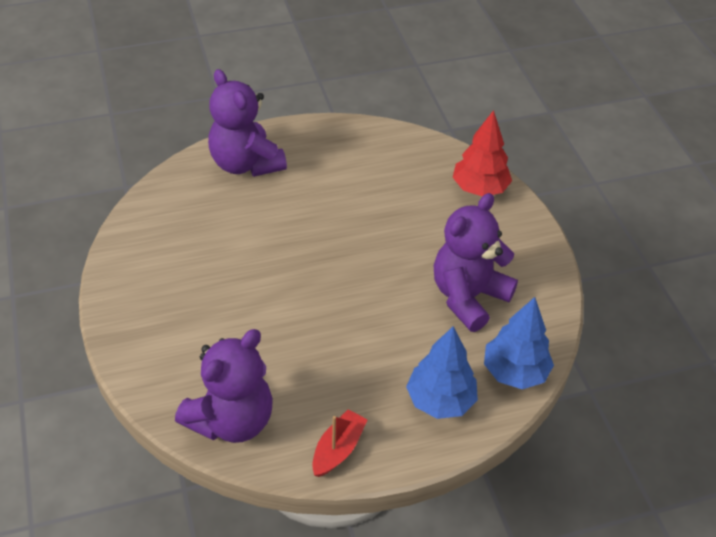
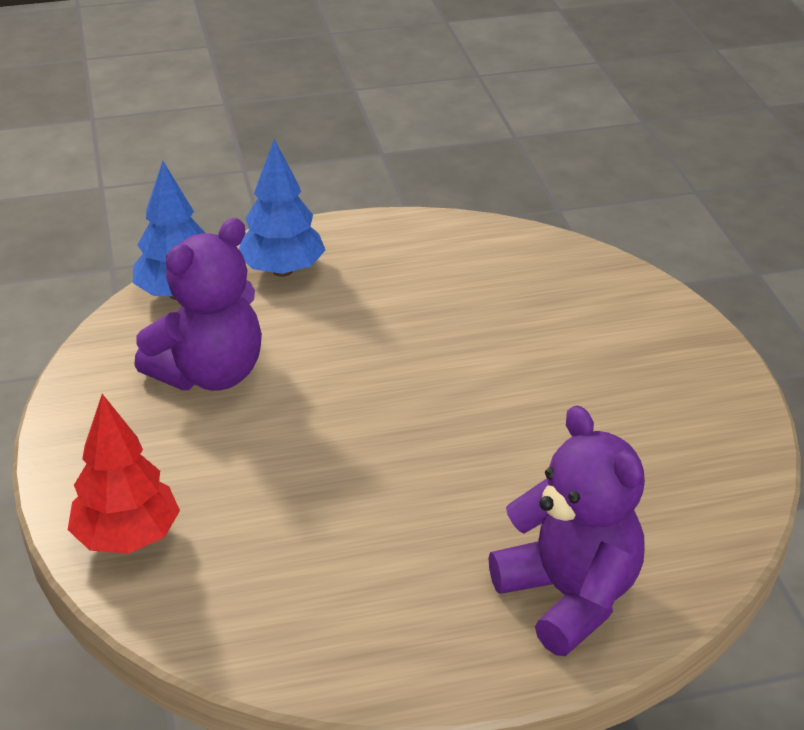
camera: 175 degrees left, 10 degrees down
(231, 420) = (535, 260): purple teddy bear -> none
(338, 449) = (410, 235): red boat -> none

